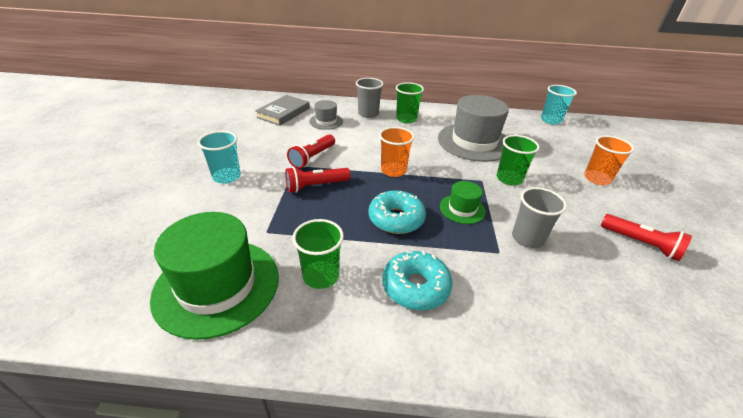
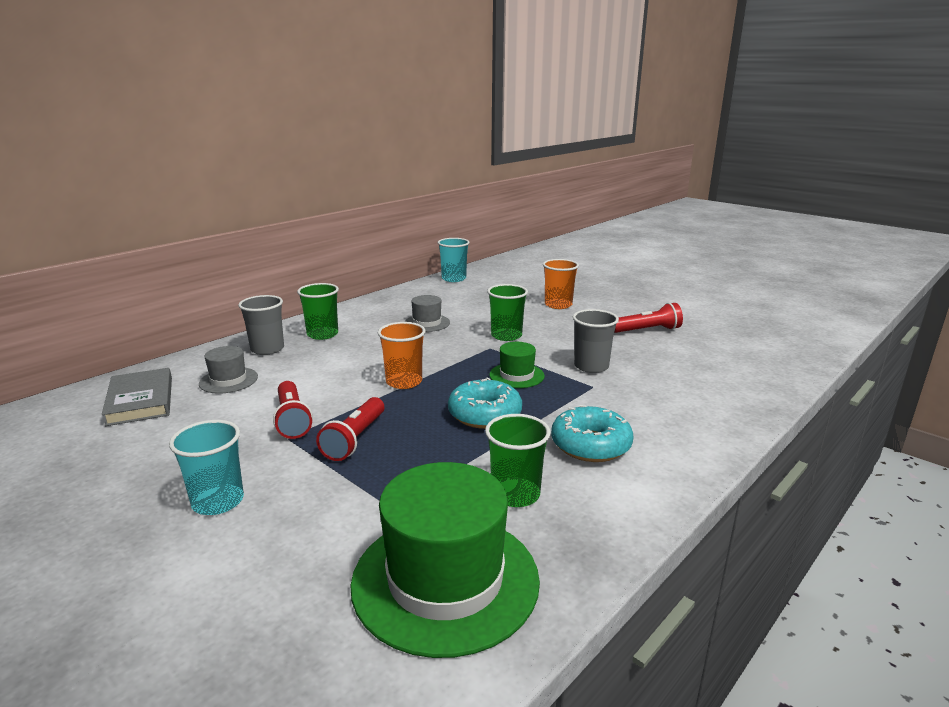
camera: 50 degrees left, 15 degrees down
(474, 142) = (427, 323): grey hat -> grey hat, size x0.49

